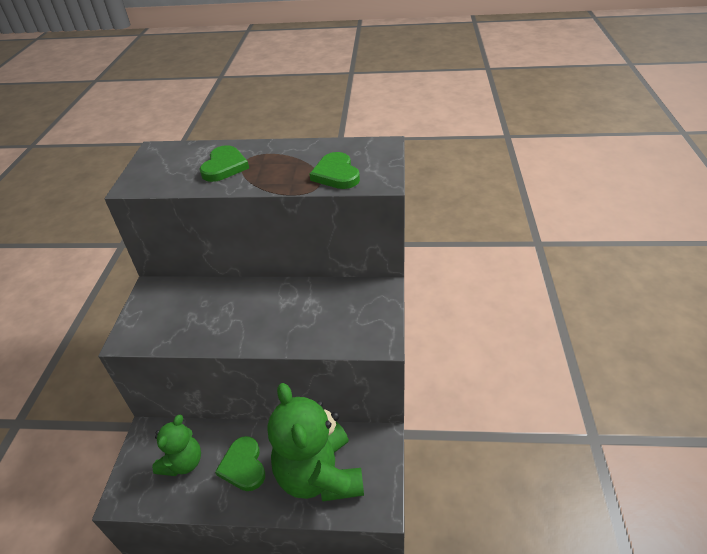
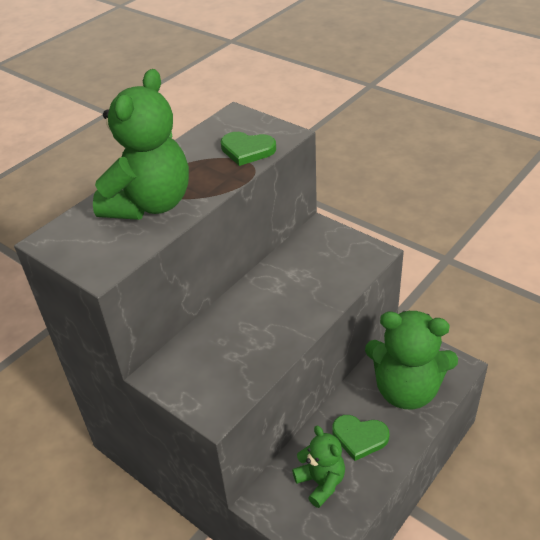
camera: 55 degrees left, 0 degrees up
(224, 166) = (150, 204): green heart -> green teddy bear

